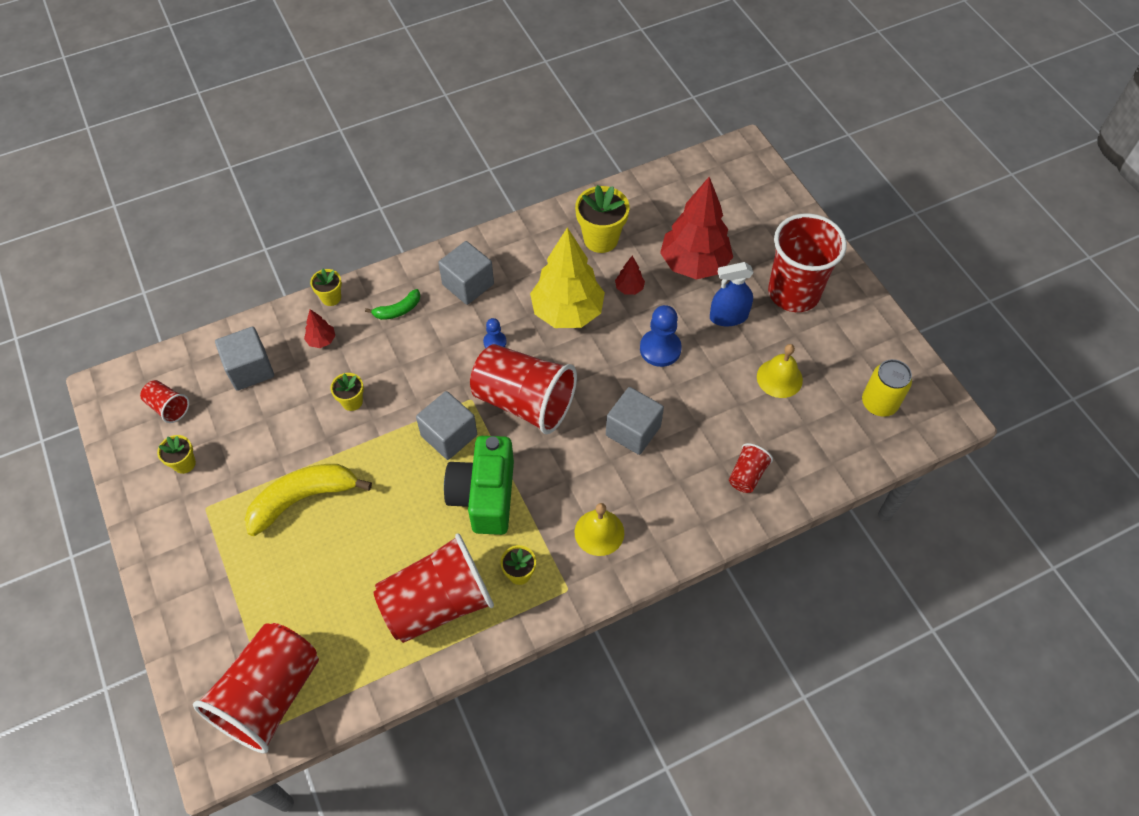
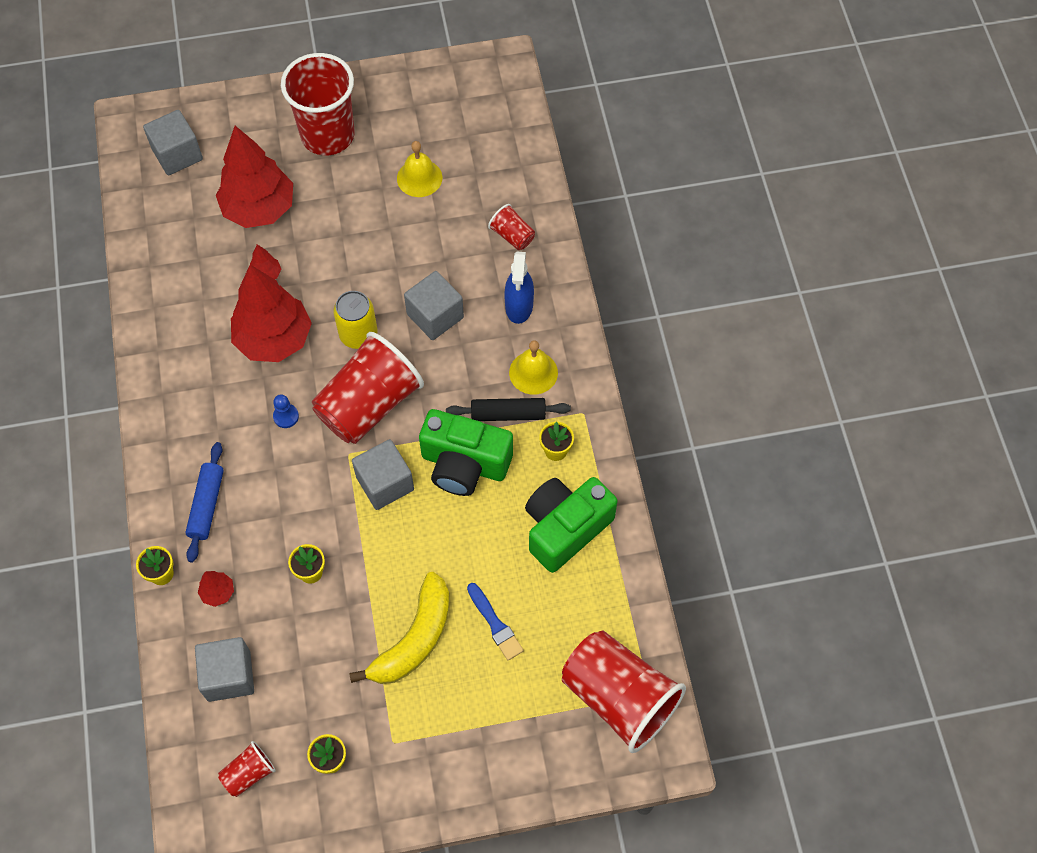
camera: 75 degrees left, 5 degrees up
(303, 499) = (414, 639): yellow banana -> yellow banana turned 135 degrees counterclockwise
(328, 563) = (495, 624): none -> blue brush
(398, 310) = (207, 505): green banana -> blue rolling pin
(438, 603) = (565, 528): red cup -> green camera
(468, 284) = (200, 427): grey cube -> grey cube (177, 154)
(547, 521) = (508, 414): none -> black rolling pin
(567, 312) = (274, 339): yellow tree -> red tree
(601, 239) = (191, 284): yellow flower pot -> none
(660, 349) = (350, 267): blue pawn -> none
(728, 316) = (334, 198): blue spray bottle -> blue spray bottle (519, 306)
(879, 403) = (473, 109): yellow can -> yellow can (358, 334)

